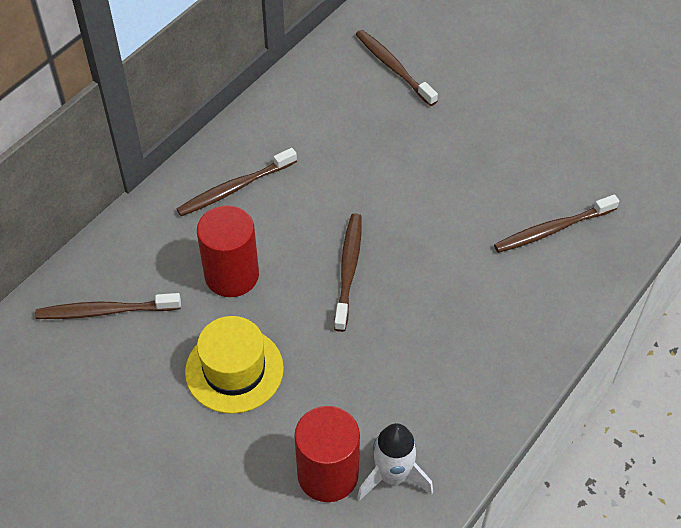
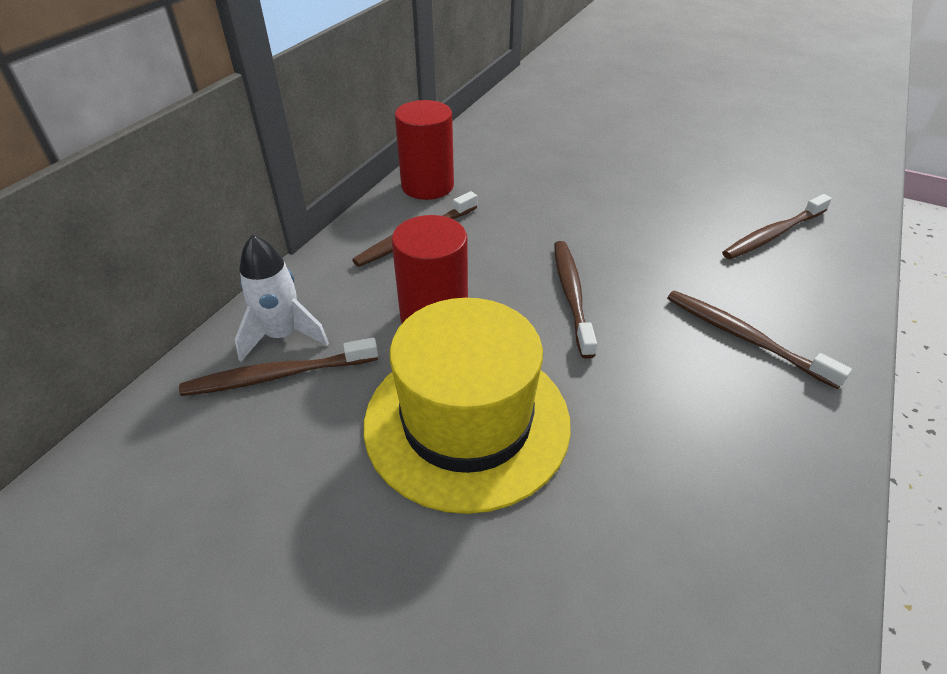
camera: 10 degrees left, 10 degrees down
(234, 370) = (467, 421): yellow hat -> yellow hat, size x1.52
(328, 474) = (648, 544): red cylinder -> red cylinder (427, 186)
(392, 476) = (741, 531): white rocket -> white rocket (283, 335)
(393, 67) = (546, 133): brown toothbrush -> brown toothbrush (744, 337)

